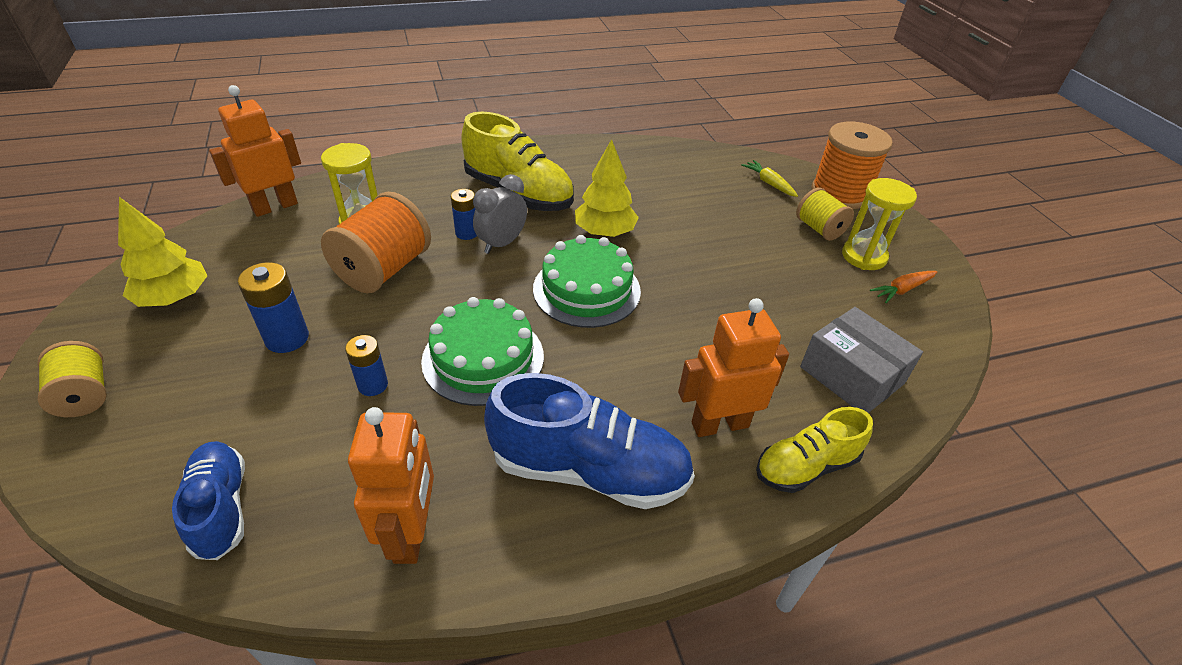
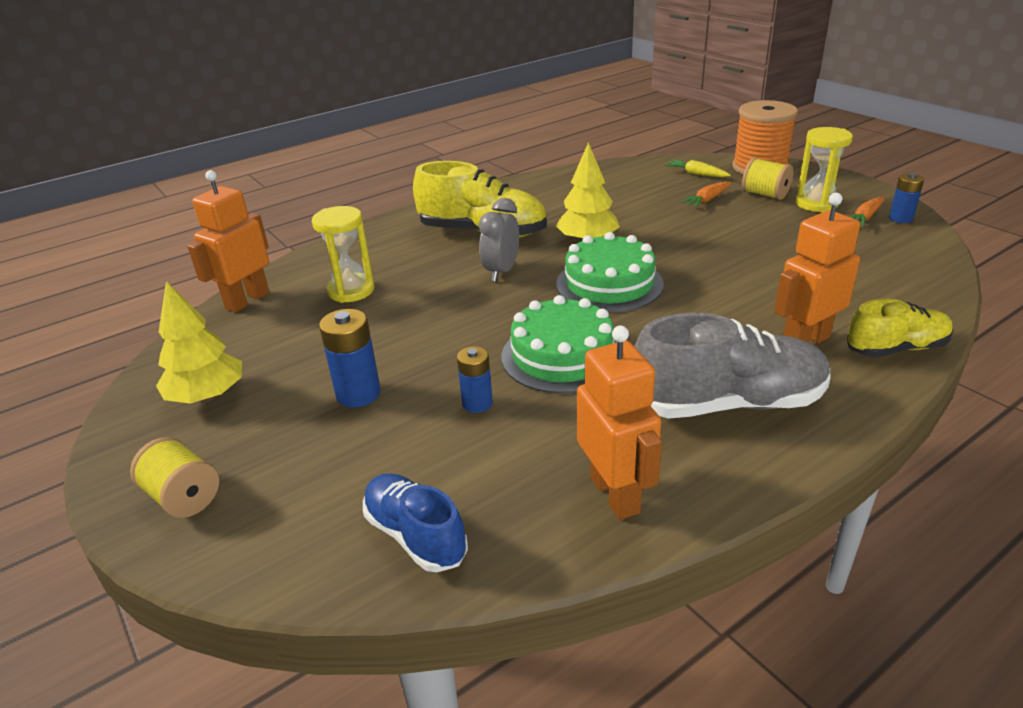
camera: 15 degrees left, 10 degrees down
(384, 269) = (406, 318): orange spool -> none
(467, 233) = (461, 272): blue battery -> blue battery (900, 218)
(589, 470) = (728, 403): blue shoe -> grey shoe
(755, 218) = (707, 200): none -> orange carrot
(805, 466) = (896, 348): yellow shoe -> yellow shoe turned 150 degrees counterclockwise
(851, 375) = (877, 281): grey box -> none

